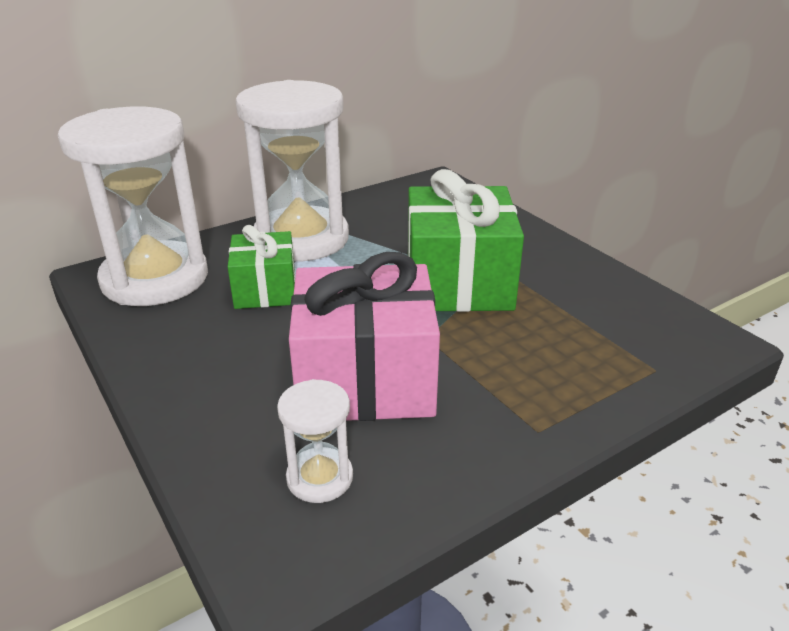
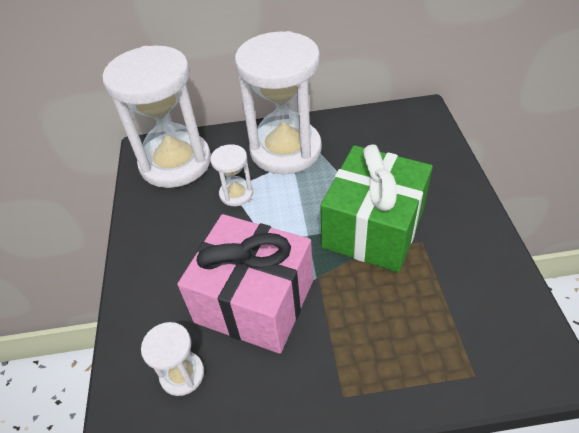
camera: 30 degrees right, 15 degrees up
(265, 290) = (236, 194): green gift -> white hourglass

